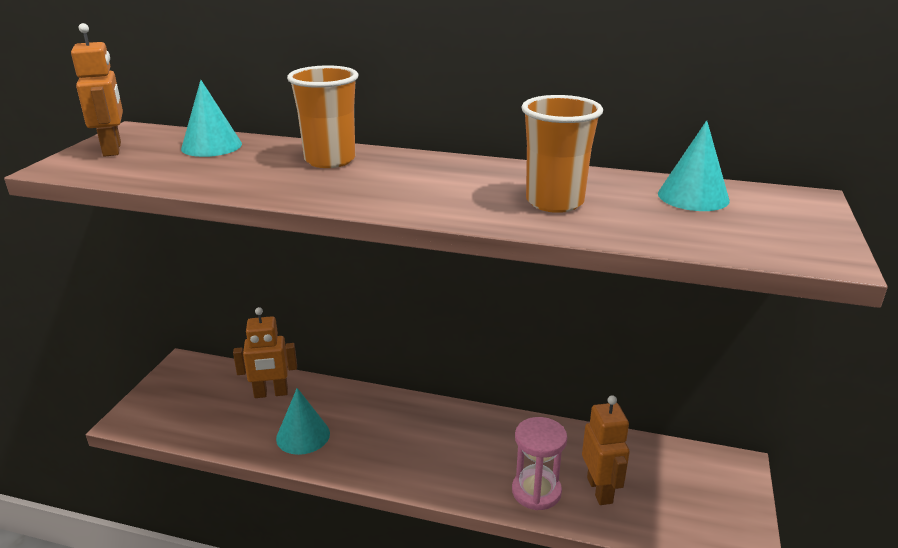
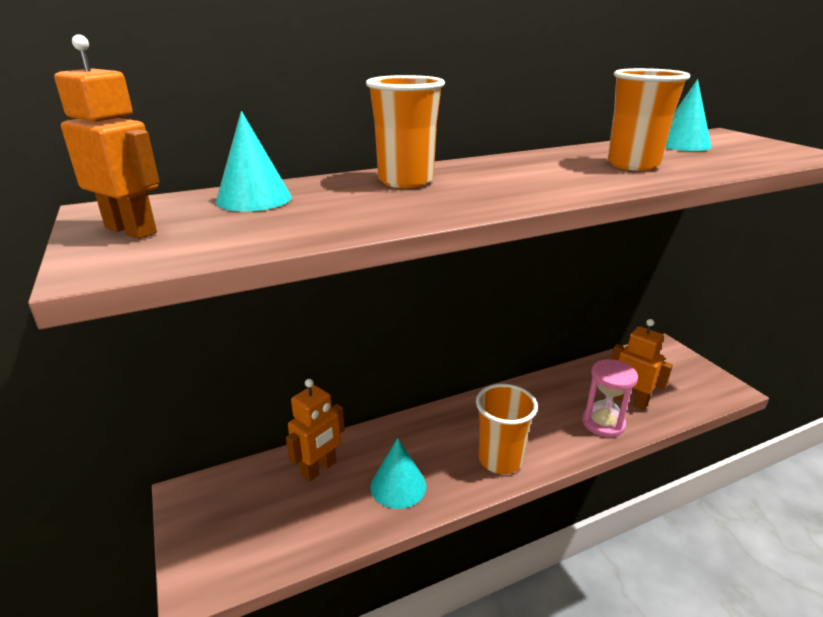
camera: 40 degrees left, 0 degrees up
(400, 464) = (500, 460): none -> orange cup

